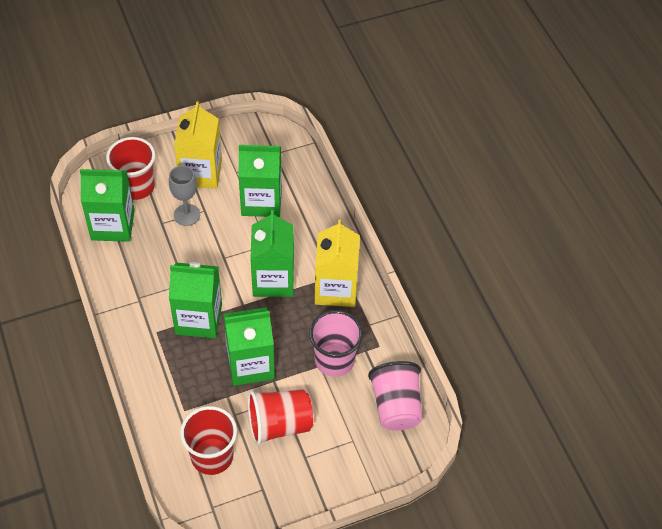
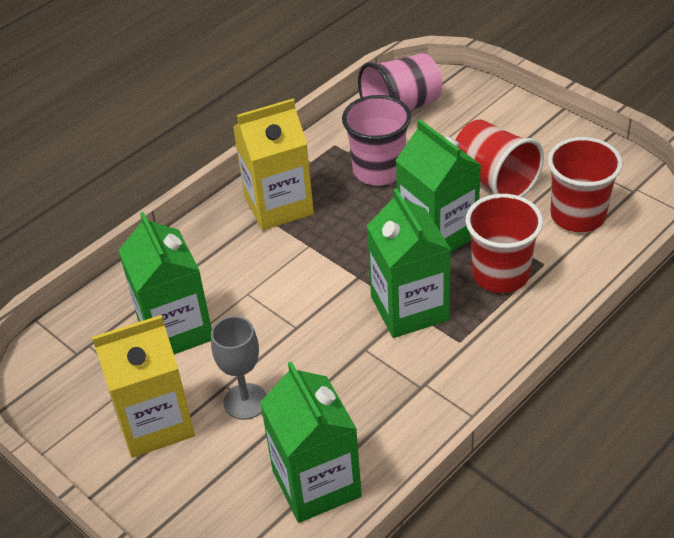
camera: 110 degrees left, 10 degrees down
(136, 186) = (224, 492): red cup -> red cup (500, 274)
(273, 280) = (301, 264): green carton -> none

